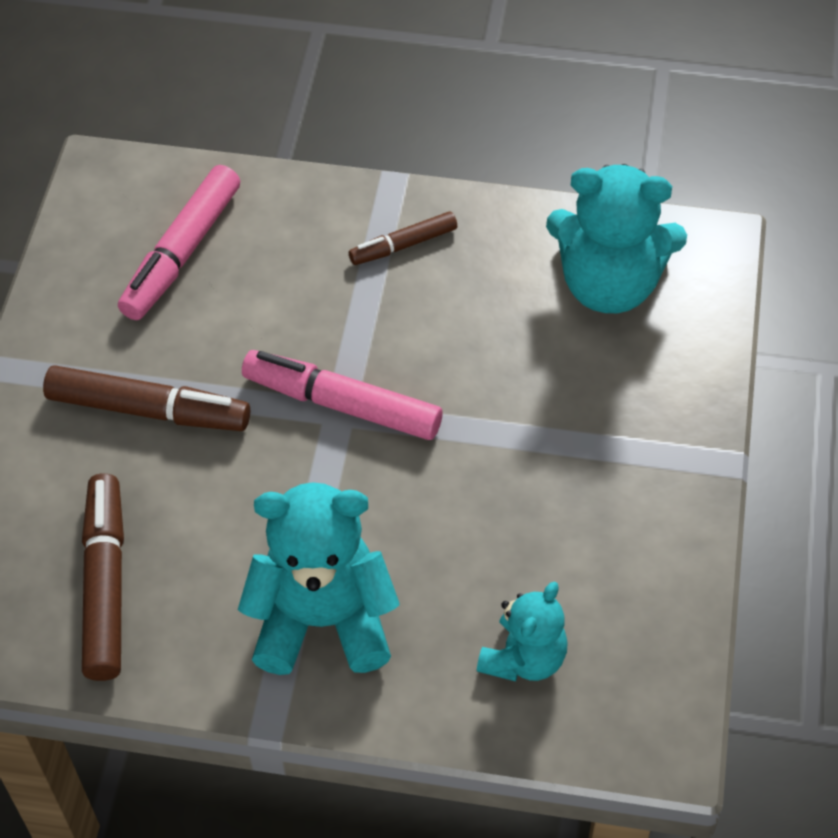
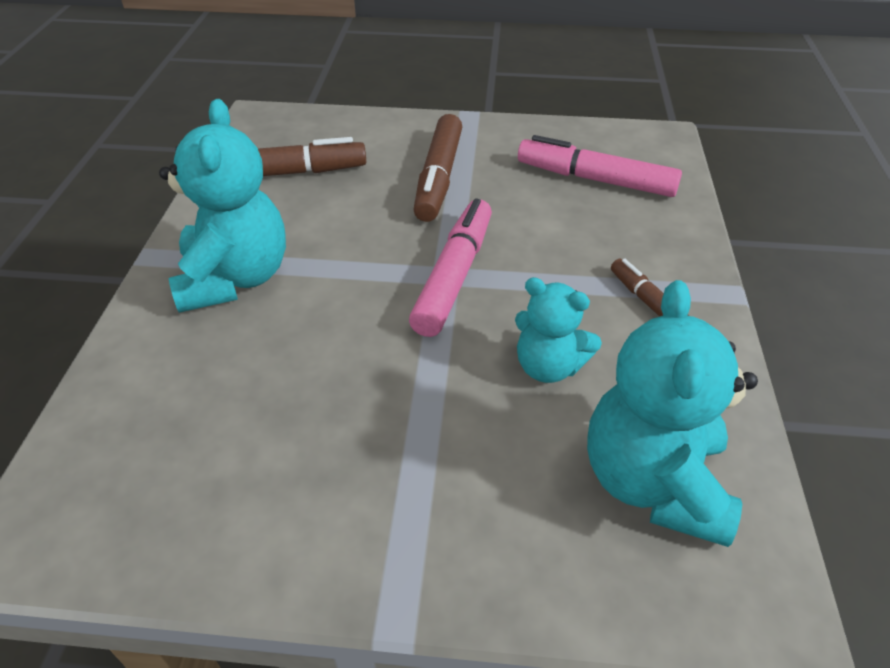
camera: 85 degrees right, 10 degrees down
(524, 658) = (164, 413): turquoise teddy bear -> turquoise teddy bear (548, 366)

